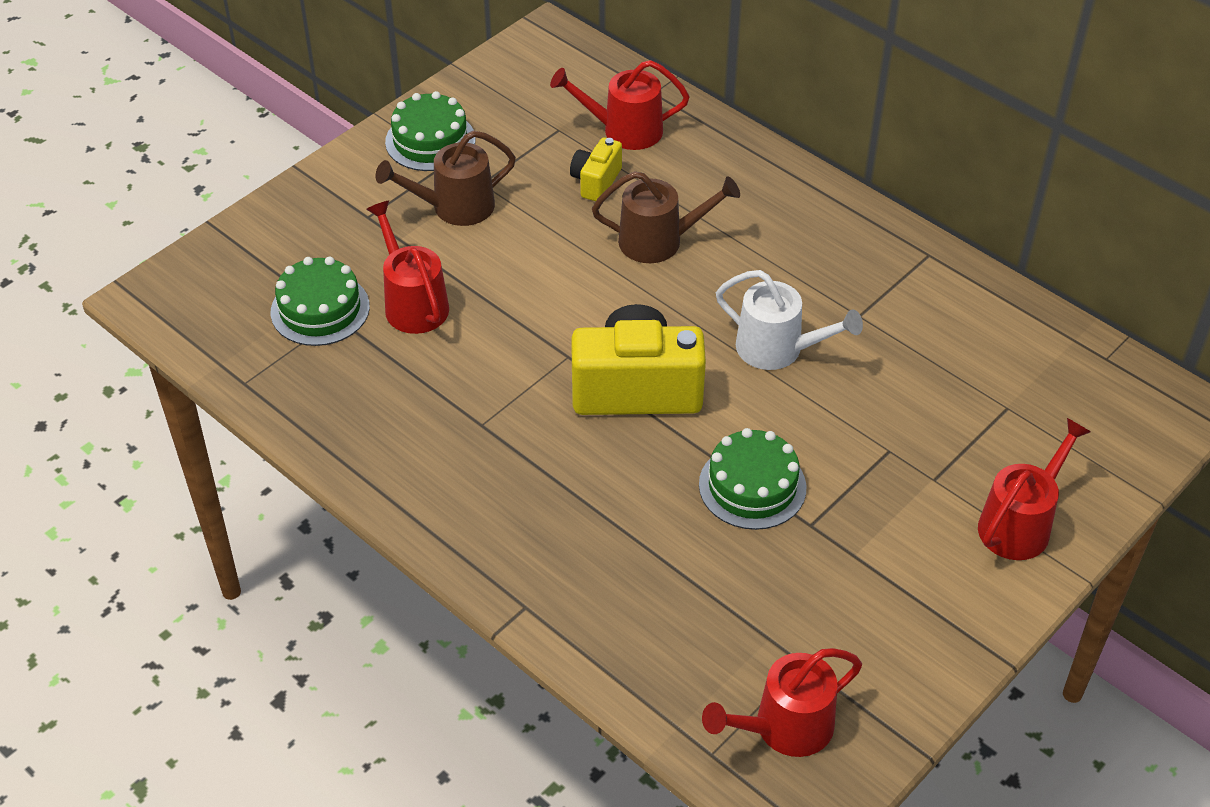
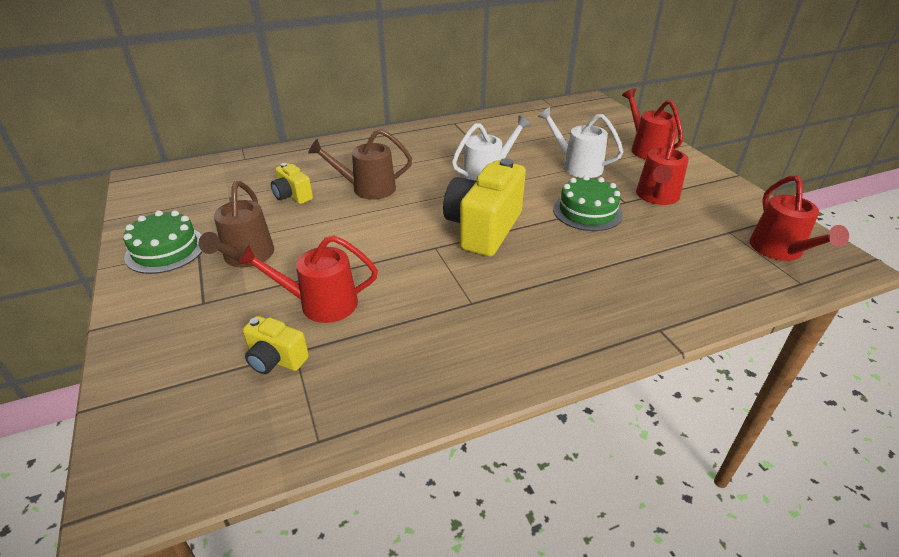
camera: 65 degrees left, 10 degrees down
(320, 309) = (276, 360): green cake -> yellow camera
(624, 130) = (262, 175): red watering can -> red watering can (656, 197)
(659, 241) = (367, 189): brown watering can -> brown watering can turned 120 degrees counterclockwise
(886, 444) = (577, 166): none -> white watering can

